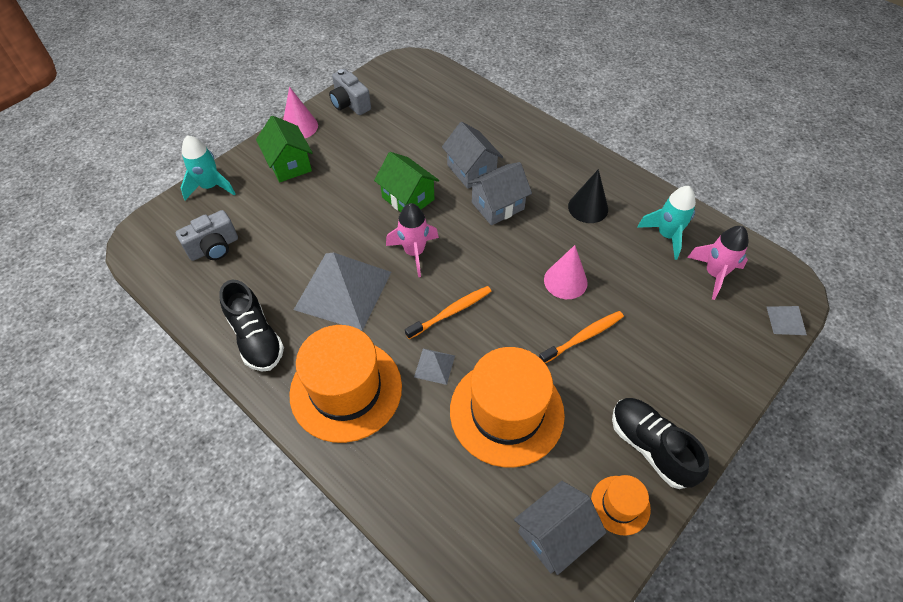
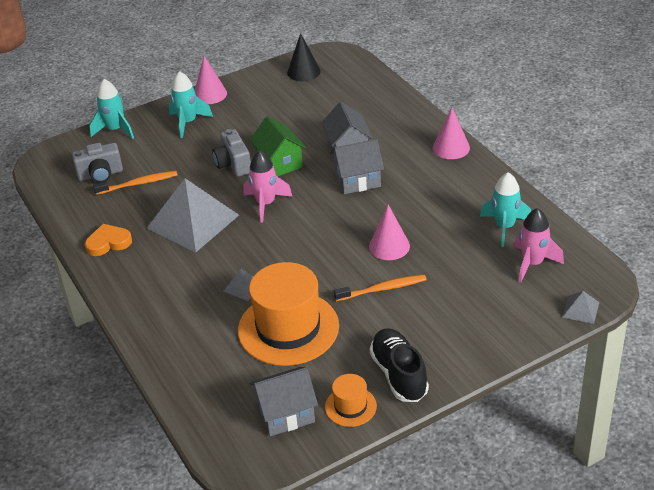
camera: 20 degrees right, 15 degrees down
(256, 338) = (108, 243): black shoe -> orange heart
(289, 164) = (188, 122): green house -> turquoise rocket
(346, 389) = (164, 289): orange hat -> none
(350, 104) = (262, 82): grey camera -> grey camera (233, 164)
(450, 312) = (276, 252): orange toothbrush -> orange toothbrush (138, 184)
(572, 151) = (451, 148): none -> pink cone
(588, 207) = (441, 194): black cone -> black cone (303, 72)

